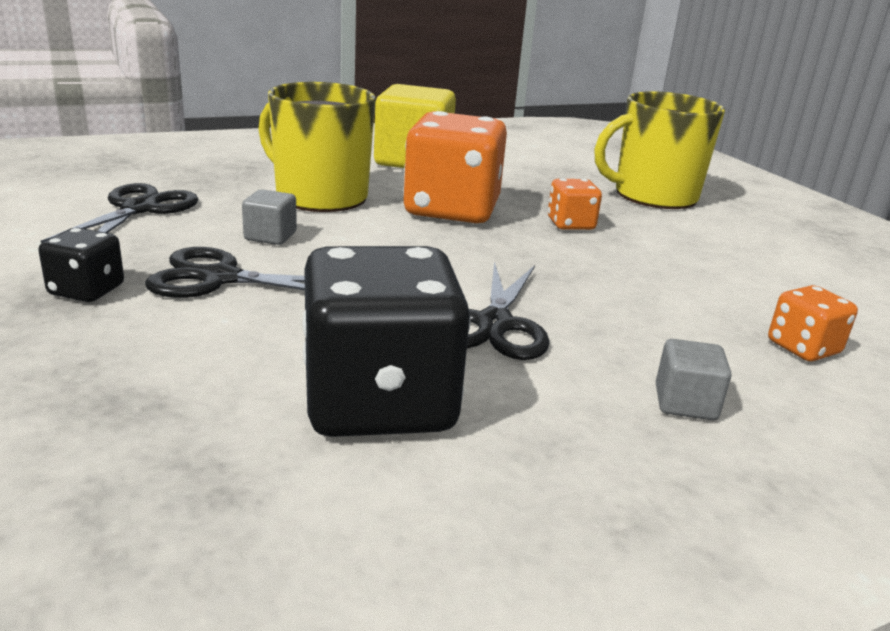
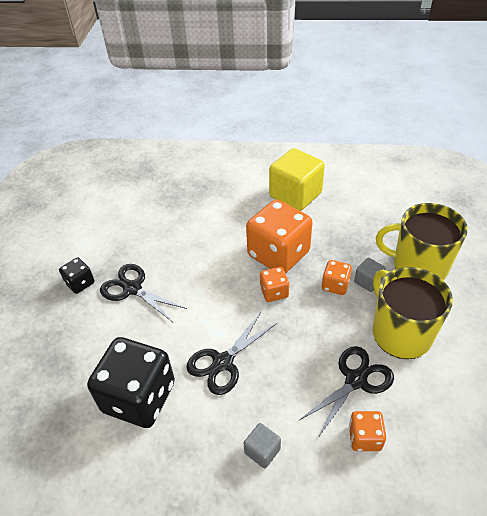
camera: 35 degrees right, 20 degrees up
(139, 209) = (132, 220): black scissors -> black scissors (356, 380)
(270, 236) = (173, 258): grey cube -> grey cube (368, 281)
(319, 196) = (219, 225): yellow mug -> yellow mug (400, 333)
(489, 243) = (274, 292): none -> orange dice

